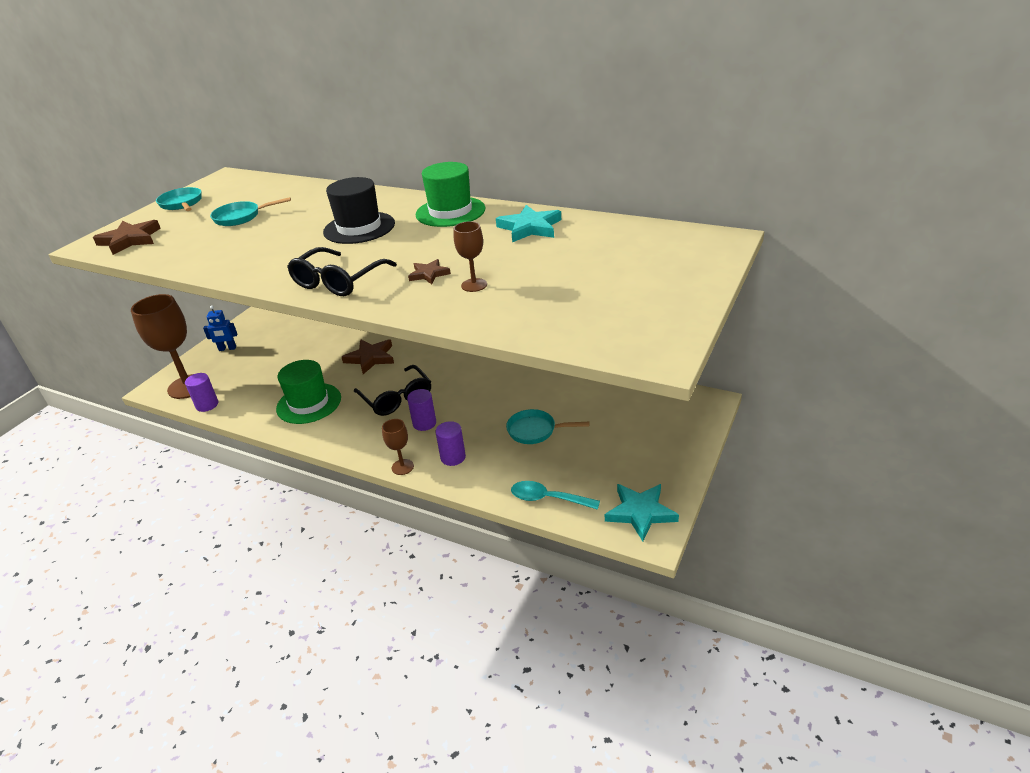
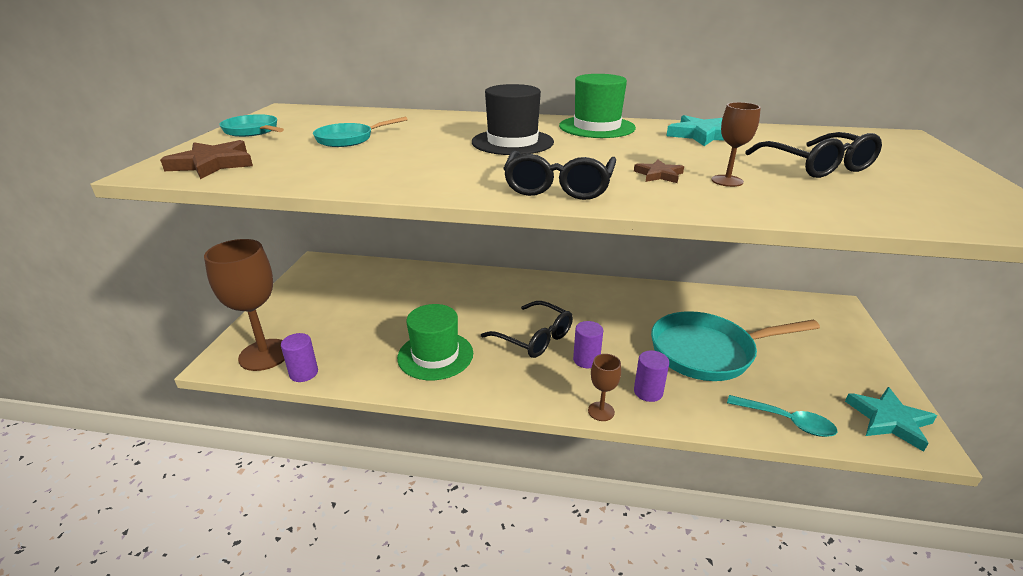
camera: 20 degrees left, 5 degrees down
(227, 349) = (293, 308): blue robot -> none
(370, 358) = (473, 301): brown star -> none
(535, 430) = (708, 352): turquoise pan -> turquoise pan, size x1.92
(548, 499) = (787, 421): turquoise spoon -> turquoise spoon turned 150 degrees counterclockwise
(575, 274) = (817, 166): none -> black glasses

